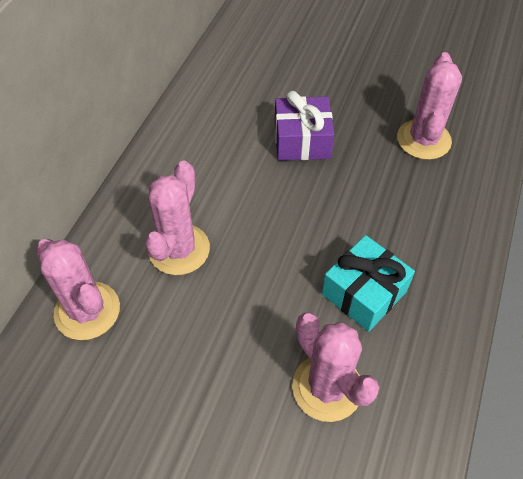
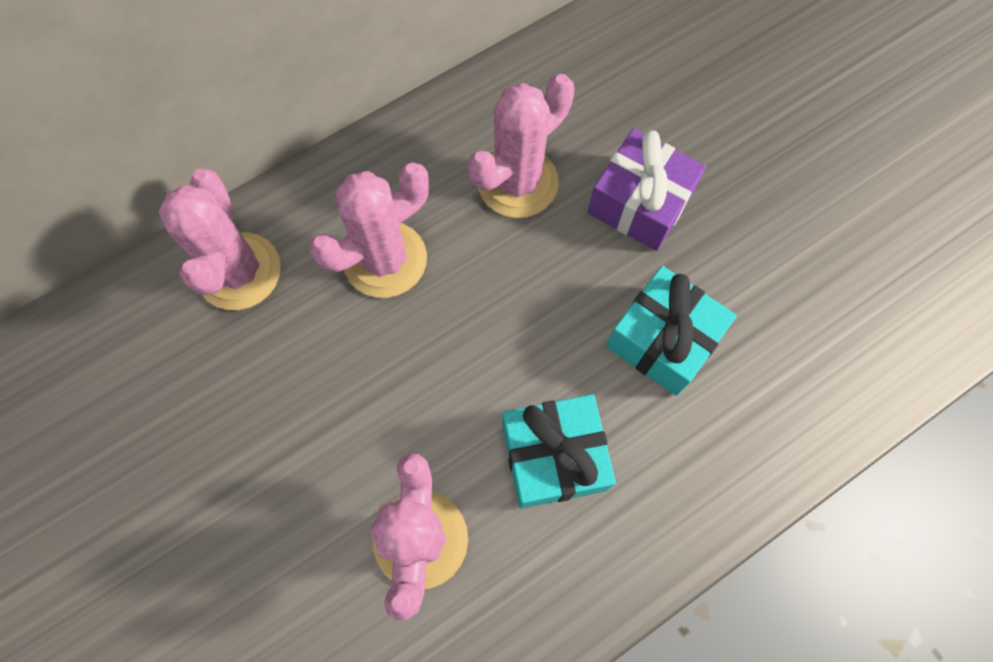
camera: 35 degrees right, 15 degrees up
(370, 199) = (663, 340): none -> turquoise gift
(423, 140) = (805, 300): pink cactus -> pink cactus (518, 183)

